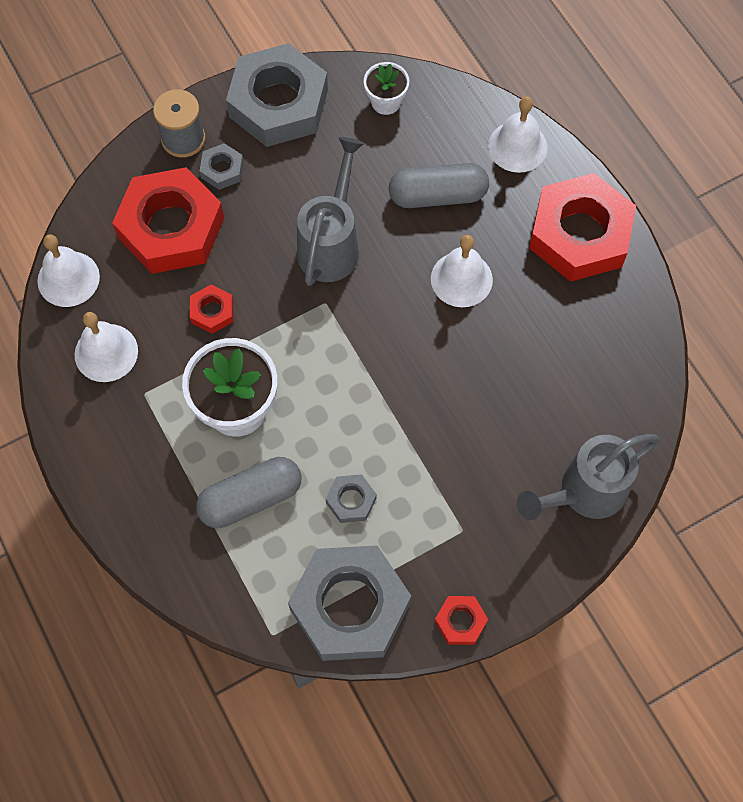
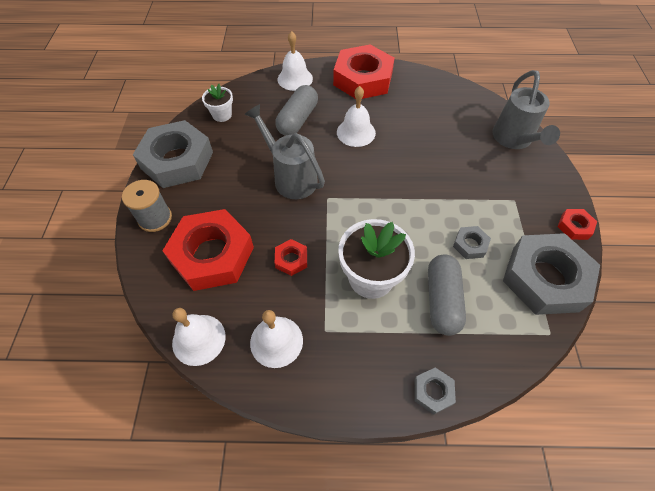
camera: 60 degrees left, 10 degrees down
(222, 169) = (195, 208): grey nut -> grey nut (433, 392)

